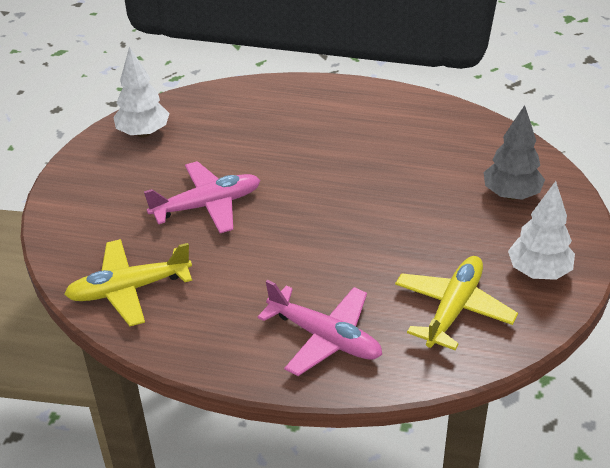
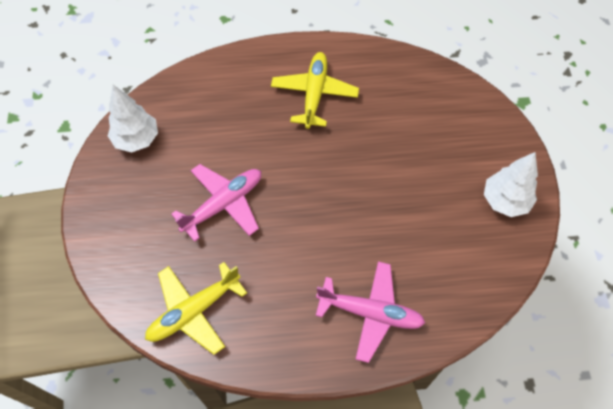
camera: 20 degrees left, 20 degrees up
(454, 309) = (456, 255): yellow plane -> yellow plane (314, 94)
(511, 194) = (458, 129): grey tree -> none

